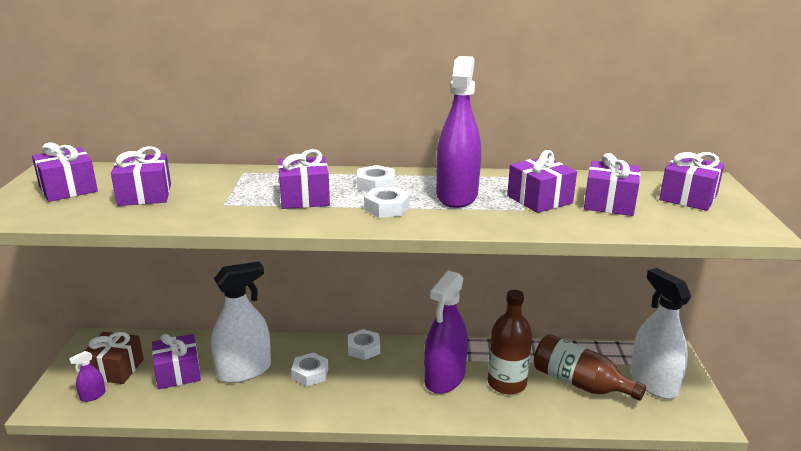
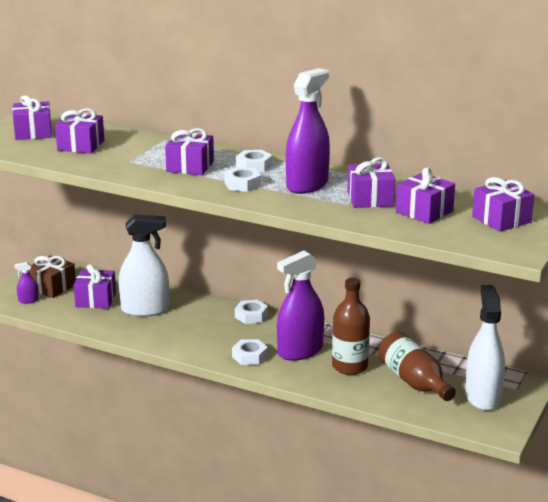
camera: 25 degrees right, 0 degrees up
(310, 373) = (194, 323): white nut -> white nut (249, 356)

